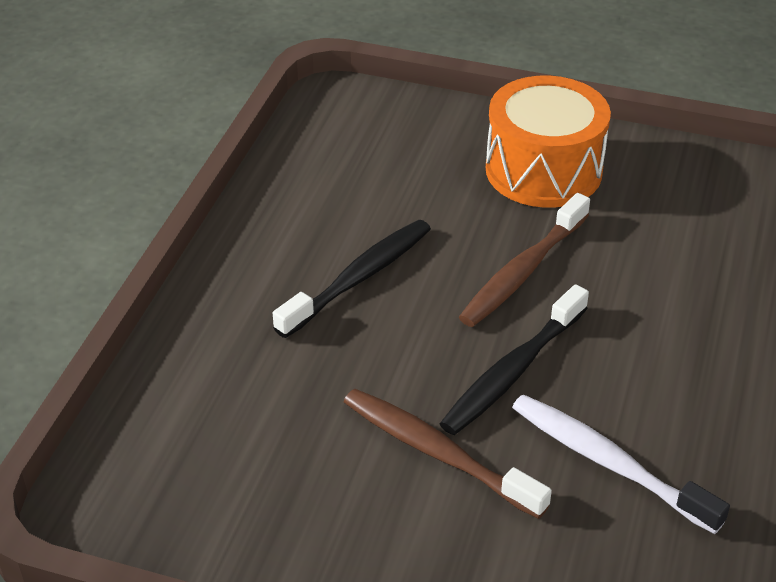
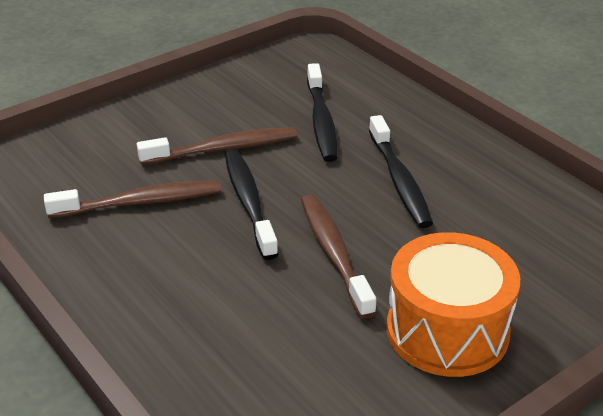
camera: 125 degrees right, 5 degrees down
(294, 395) = (321, 121): none -> black toothbrush
(608, 462) = (140, 202): white toothbrush -> brown toothbrush

